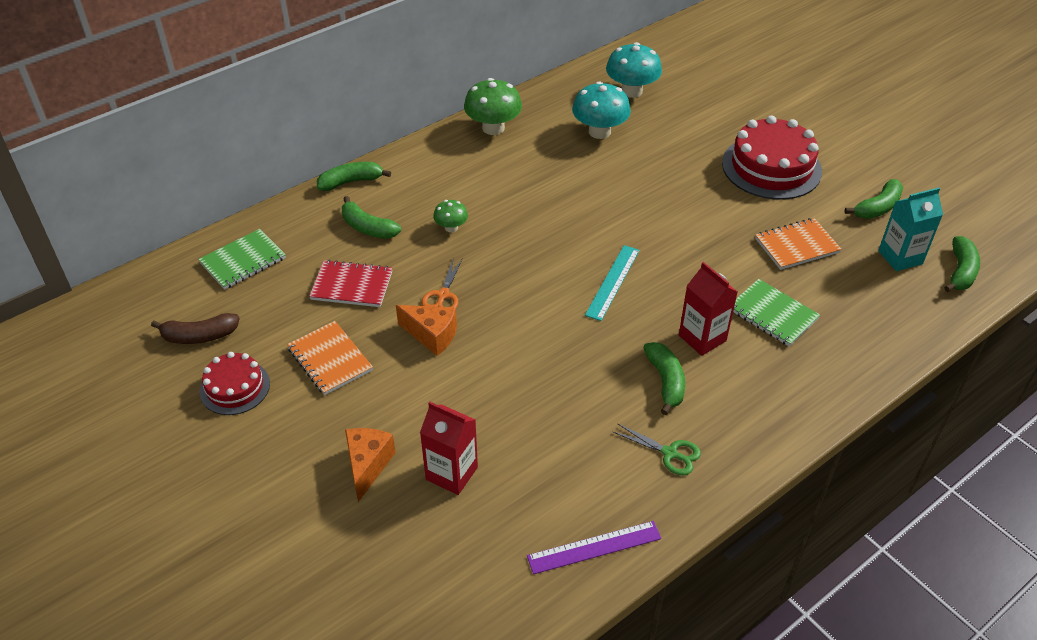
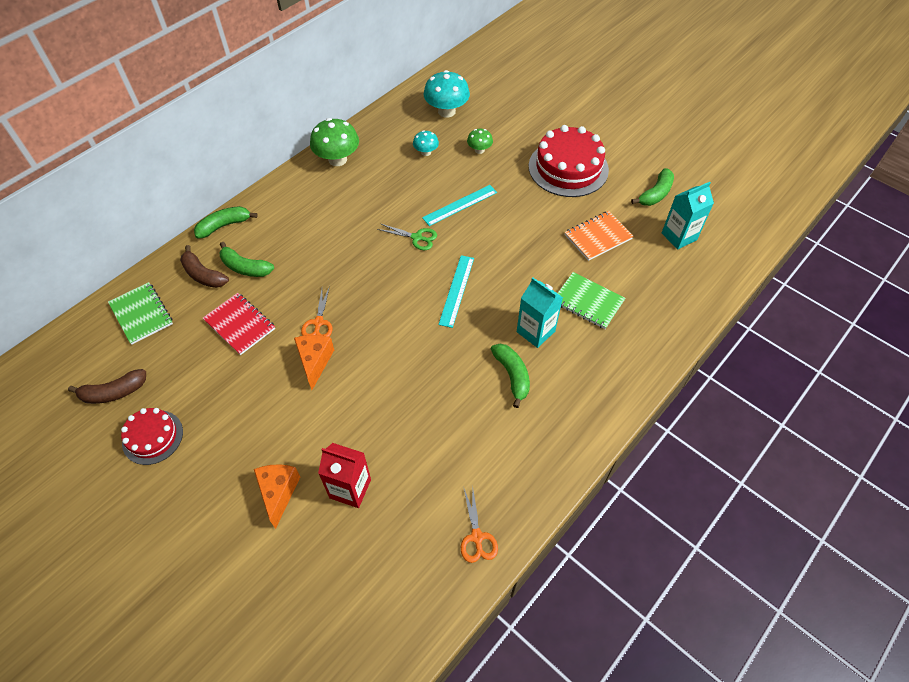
camera: 10 degrees left, 10 degrees up
(243, 261) = (141, 314): green notebook -> green notebook turned 75 degrees counterclockwise
(319, 229) = (203, 275): none -> brown banana
(330, 359) = (231, 397): orange notebook -> none
(352, 286) = (239, 324): red notebook -> red notebook turned 45 degrees clockwise
(432, 335) = (315, 362): orange cheese -> orange cheese turned 105 degrees counterclockwise
(451, 227) = (316, 258): green mushroom -> green mushroom (479, 150)
(594, 547) = (477, 537): purple ruler -> orange scissors
(599, 132) = (426, 152): turquoise mushroom -> turquoise mushroom, size x0.54
(631, 192) = (460, 205): none -> turquoise ruler
(670, 453) = (525, 441): green scissors -> green scissors (417, 238)
(702, 338) = (535, 331): red carton -> turquoise carton
(960, 271) = (726, 243): green banana -> none

